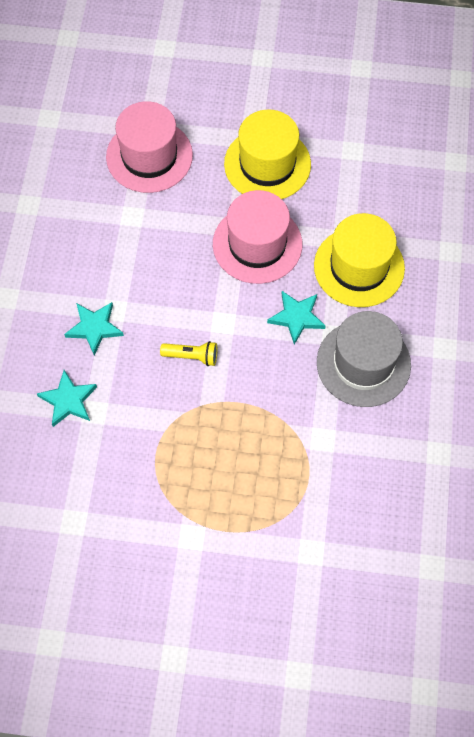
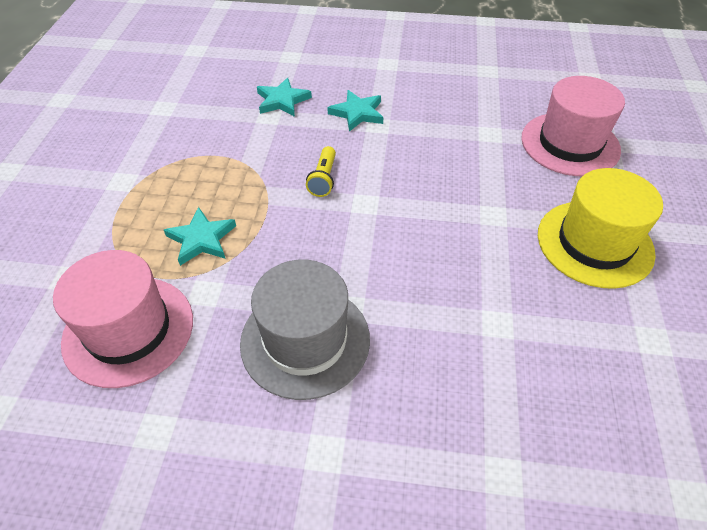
camera: 90 degrees right, 15 degrees down
(257, 244) = (473, 233): pink hat -> pink hat (128, 330)
(296, 317) = (373, 269): turquoise star -> turquoise star (201, 239)
(359, 267) = (455, 340): yellow hat -> none

